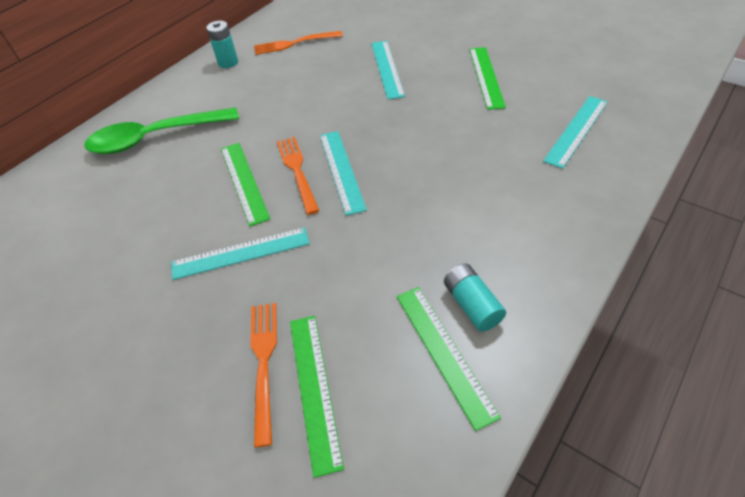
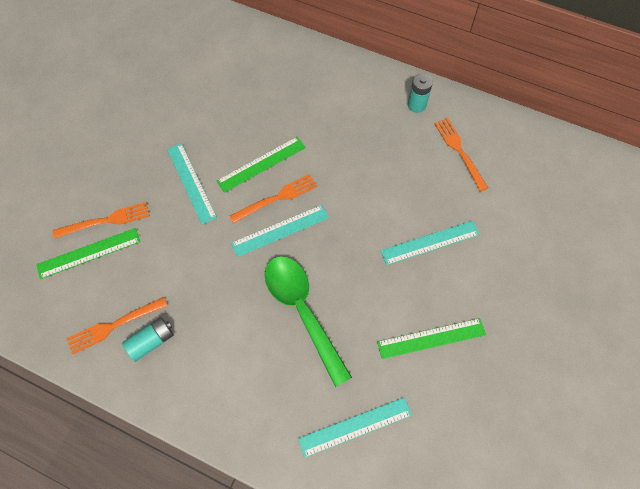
camera: 75 degrees right, 15 degrees up
(155, 138) = (305, 87): green spoon -> green spoon (302, 311)
(444, 352) = (113, 326): green ruler -> orange fork
(576, 130) = (355, 427): turquoise ruler -> turquoise ruler turned 45 degrees counterclockwise

